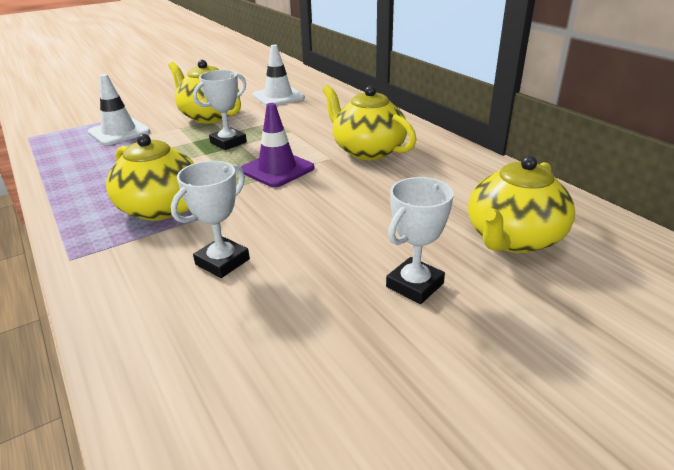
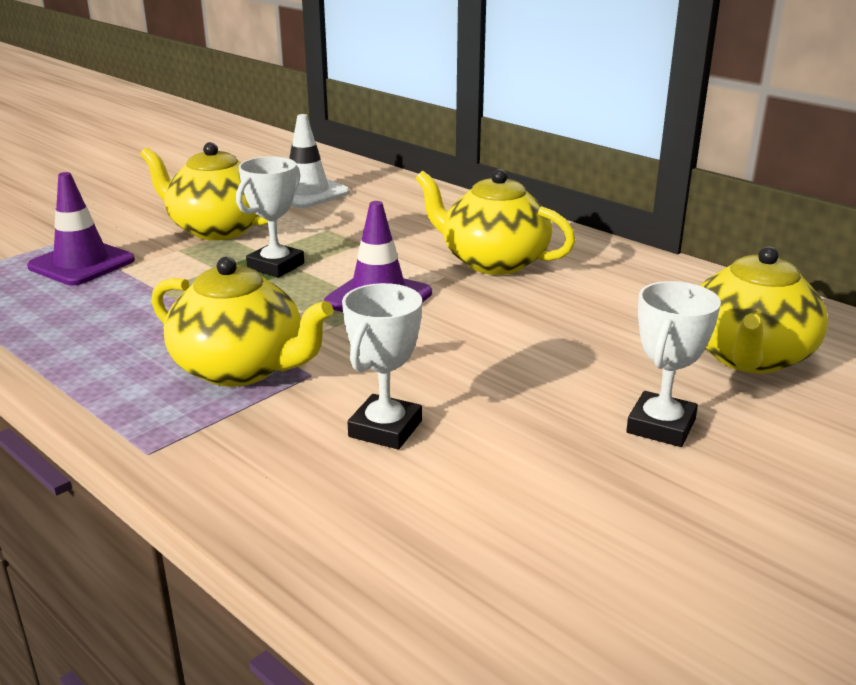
camera: 15 degrees left, 5 degrees down
(119, 132) = (81, 263): white traffic cone -> purple traffic cone

